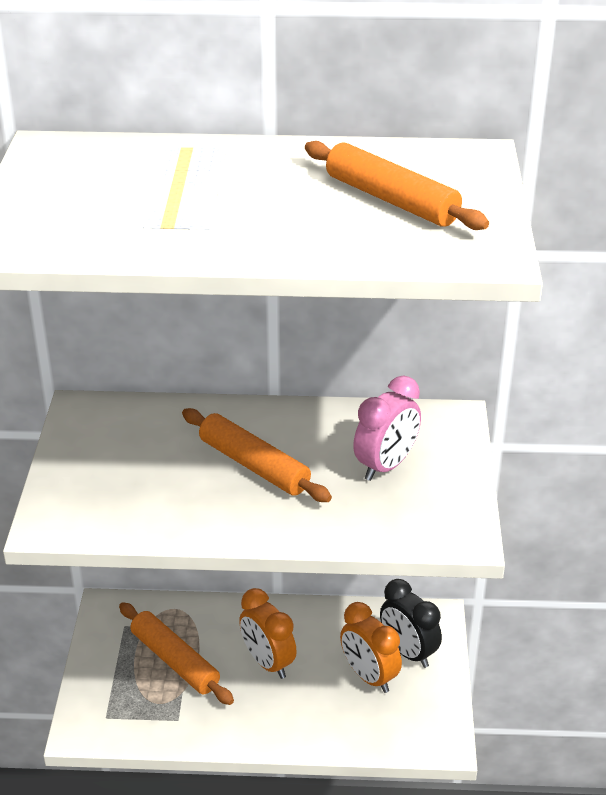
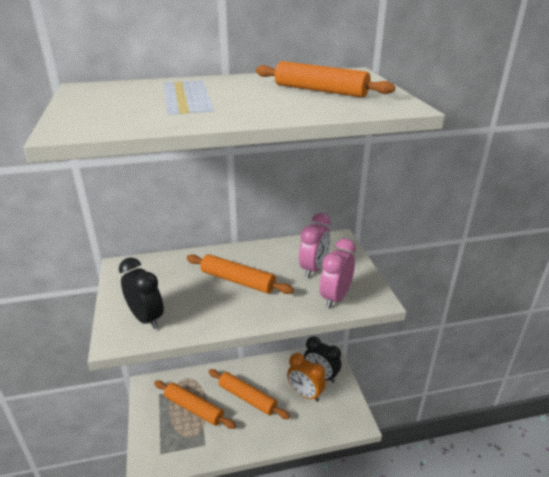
camera: 15 degrees left, 5 degrees down
(98, 502) = (146, 318): none -> black clock
(267, 662) = (247, 398): orange clock -> orange rolling pin
(398, 522) = (335, 297): none -> pink clock

